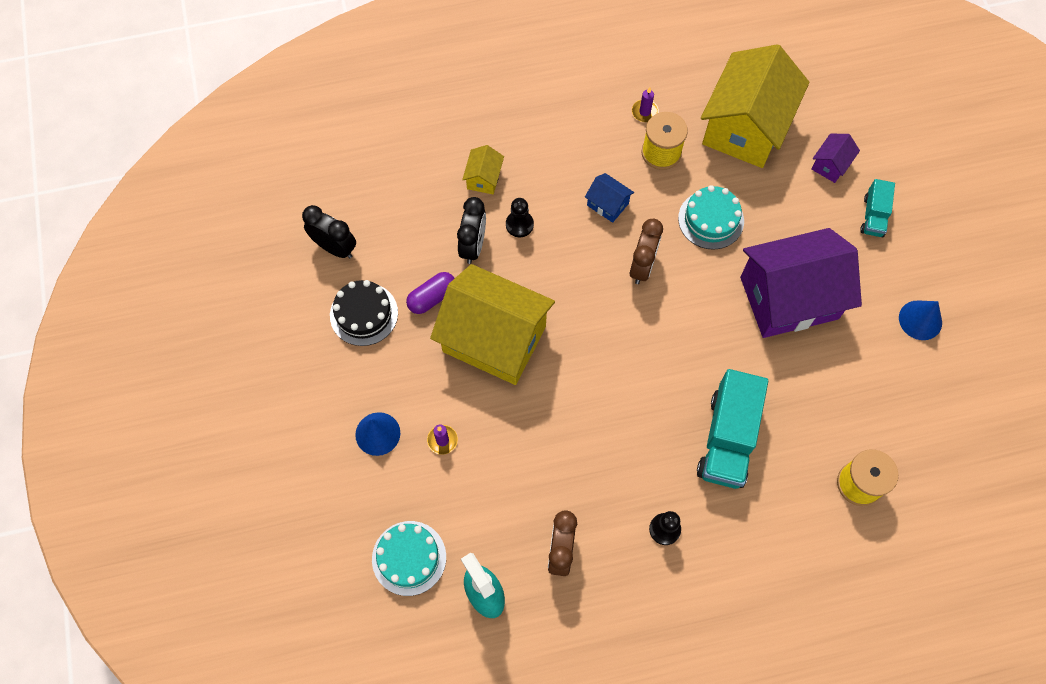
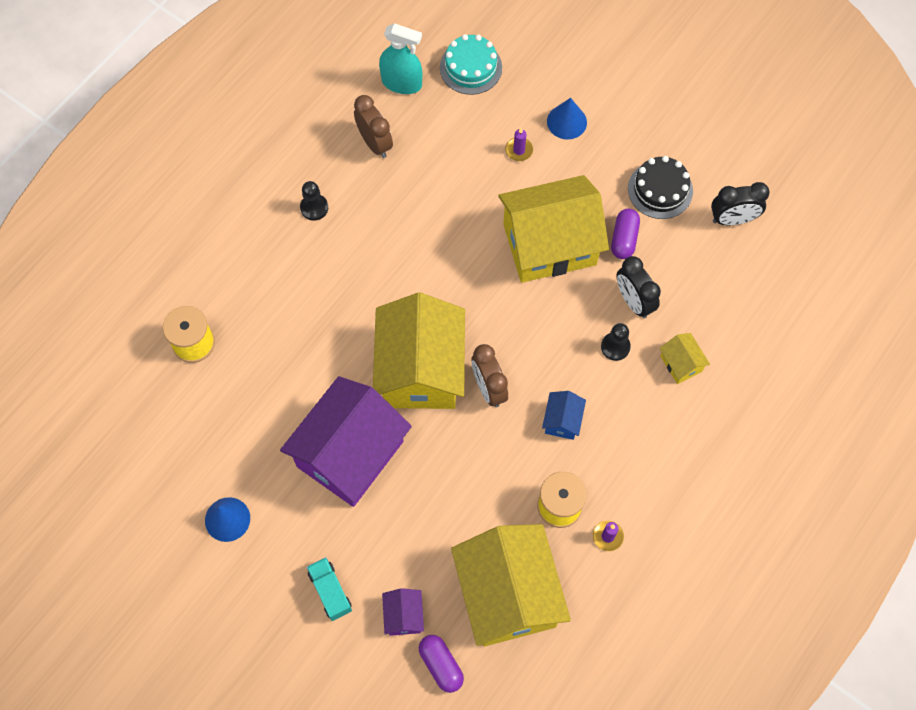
camera: 140 degrees right, 0 degrees up
(607, 204) = (562, 420): blue house -> blue house turned 75 degrees counterclockwise
(683, 319) = (421, 370): none -> yellow house
(711, 219) = (467, 475): turquoise cake -> none
(727, 439) = (316, 302): turquoise truck -> none
(827, 119) = (441, 665): none -> purple capsule

